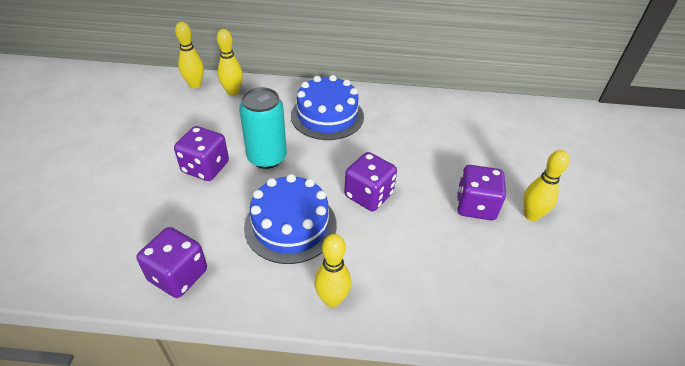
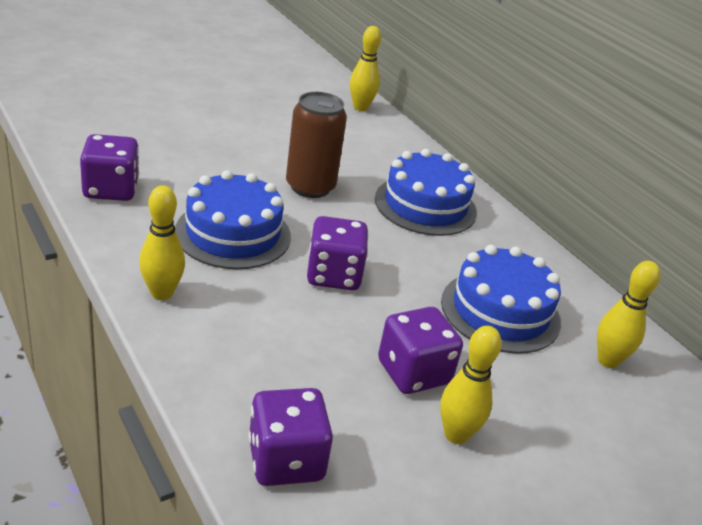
camera: 50 degrees right, 10 degrees down
(205, 167) = (254, 155): purple dice -> purple dice (286, 460)
(233, 92) = (380, 132): yellow bowling pin -> yellow bowling pin (608, 360)
(267, 157) = (310, 187): turquoise can -> brown can
(442, 141) = (500, 311): none -> blue cake

